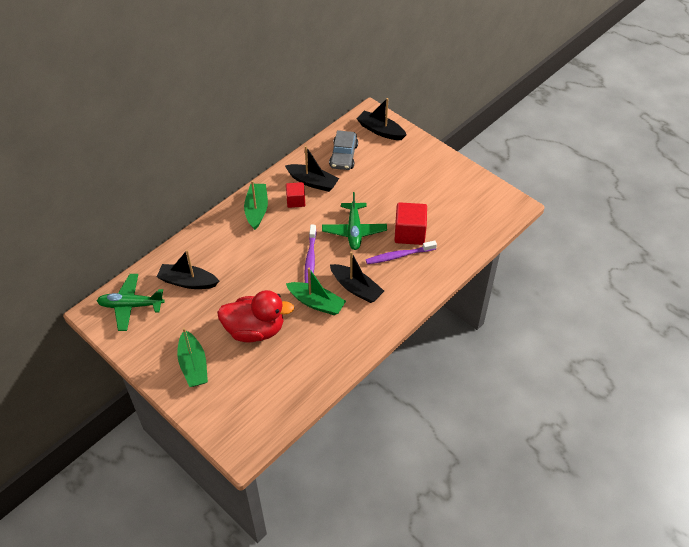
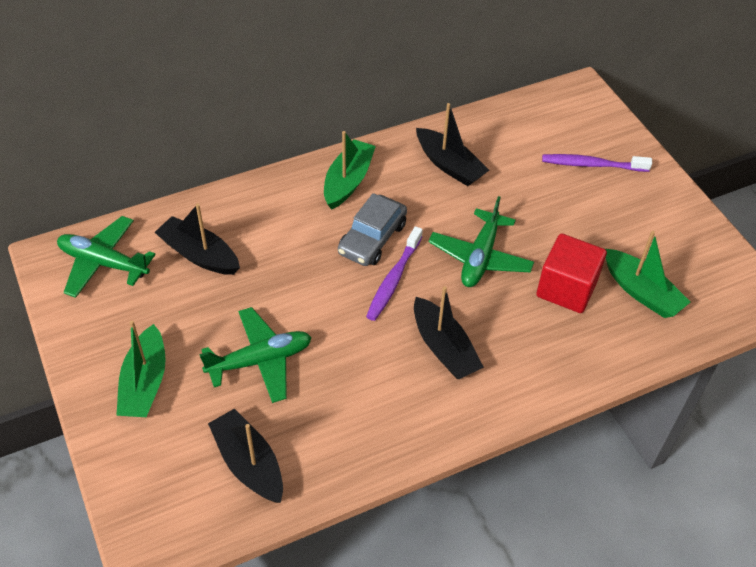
camera: 20 degrees right, 0 degrees up
(255, 330) = (260, 361): red duck -> green plane
(296, 201) = (411, 185): red cube -> none
(316, 303) = (372, 350): green boat -> green boat (641, 292)
(343, 156) = (513, 140): grey car -> grey car (372, 238)
(380, 131) = (586, 119): black boat -> black boat (249, 463)
(399, 256) = (534, 319): purple toothbrush -> purple toothbrush (592, 165)

